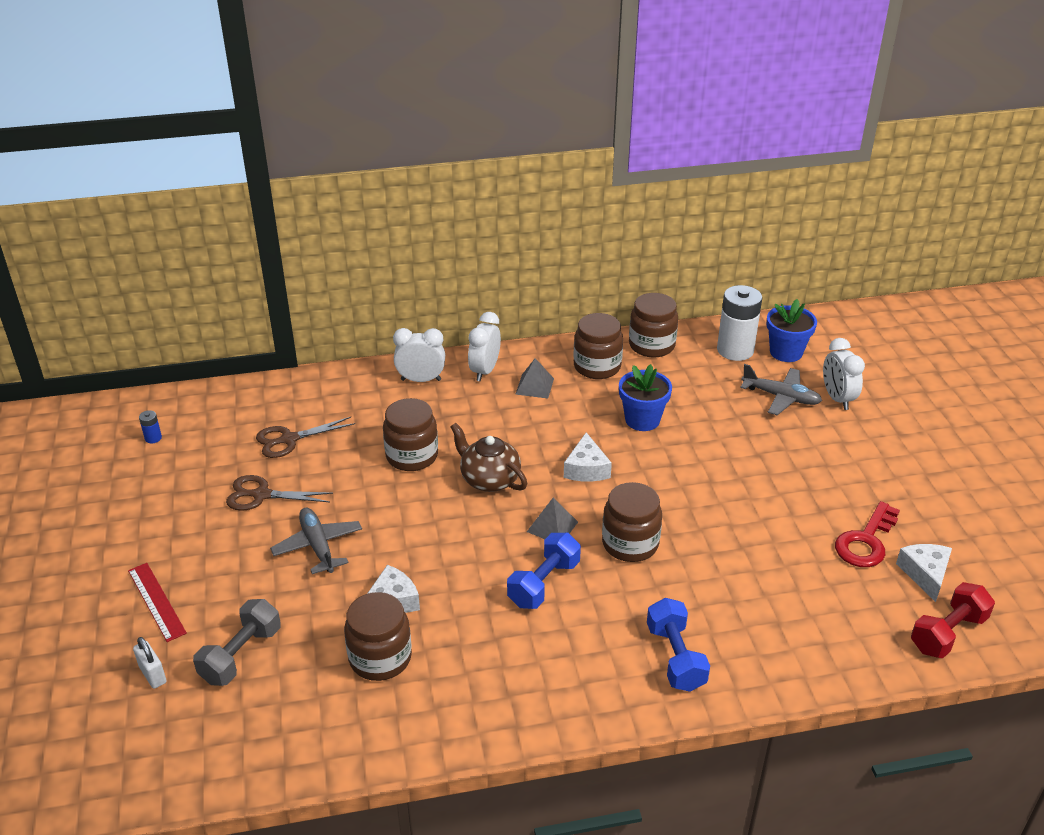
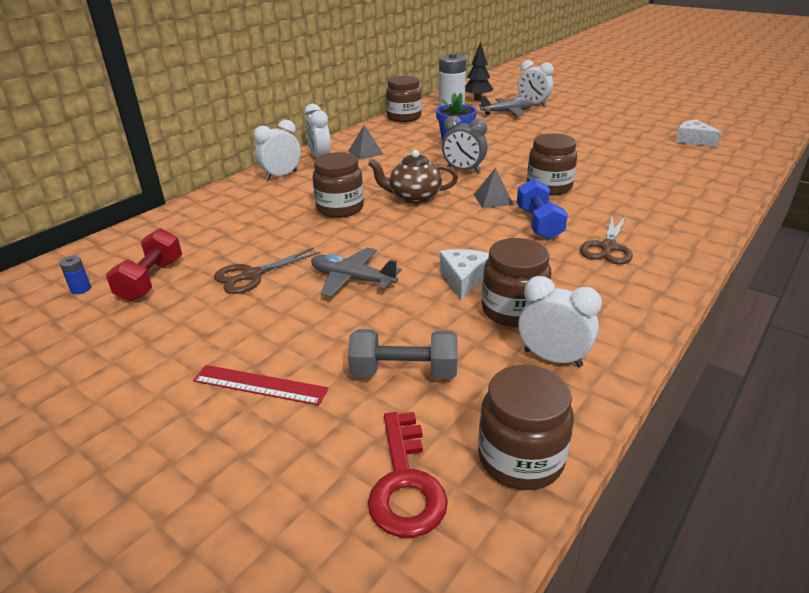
camera: 40 degrees left, 5 degrees down
(153, 675) = (344, 436): white padlock -> none
(241, 655) = (404, 372): grey dumbbell -> grey dumbbell turned 75 degrees counterclockwise
(289, 439) = (224, 238): brown scissors -> brown scissors (608, 247)
(342, 717) = (552, 358): none -> white clock
(586, 468) = (463, 170): white cheese -> grey clock
(597, 366) = (388, 134): brown jar -> brown jar (520, 458)
(675, 657) = (668, 217): blue dumbbell -> none
(786, 352) = (477, 99): blue flower pot -> black tree
(866, 541) = (648, 140): red key -> red key (405, 483)
(947, 633) = (744, 153): red dumbbell -> red dumbbell (151, 280)

